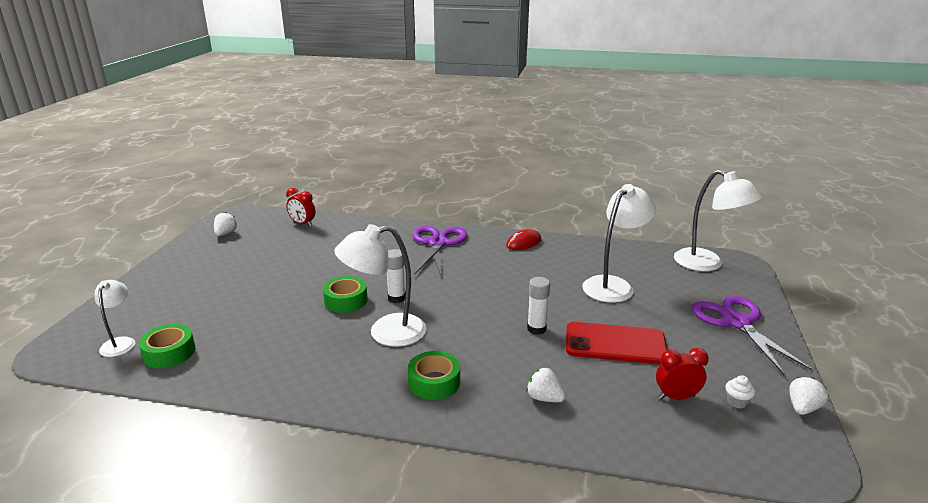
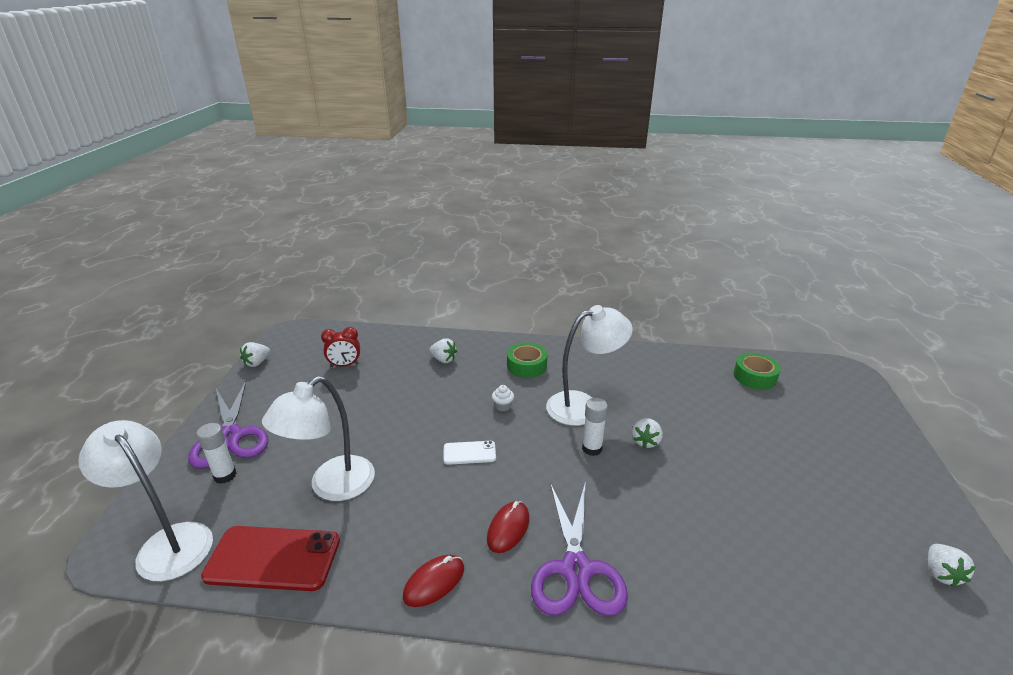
camera: 175 degrees right, 5 degrees up
(120, 342) = (808, 383): white lamp -> none
(302, 224) = (846, 620): red clock -> none
(346, 300) = (645, 441): green tape -> white strawberry
(477, 260) = (508, 528): none -> red mouse
(505, 300) = (469, 453): none -> white phone
(536, 329) = (440, 418): white glue stick -> white glue stick (225, 475)
(615, 344) = (369, 406): red phone -> red phone (273, 558)
(737, 402) = (302, 364): white cupcake -> white cupcake (503, 406)

